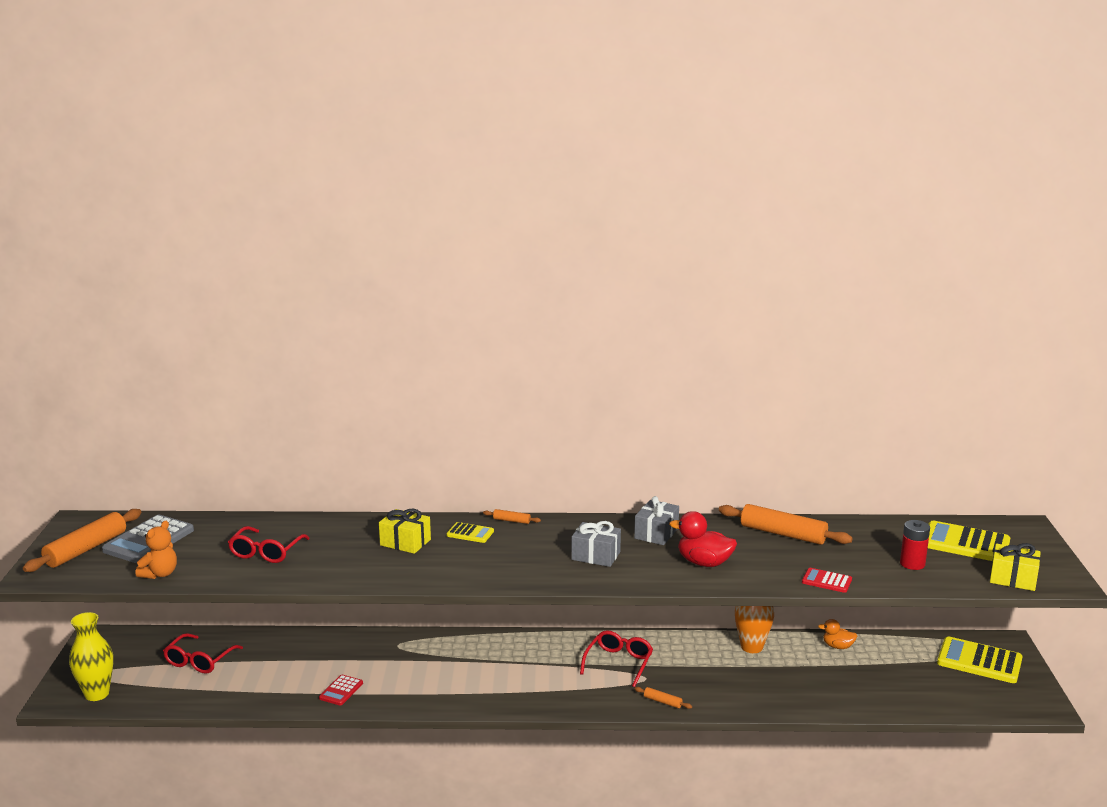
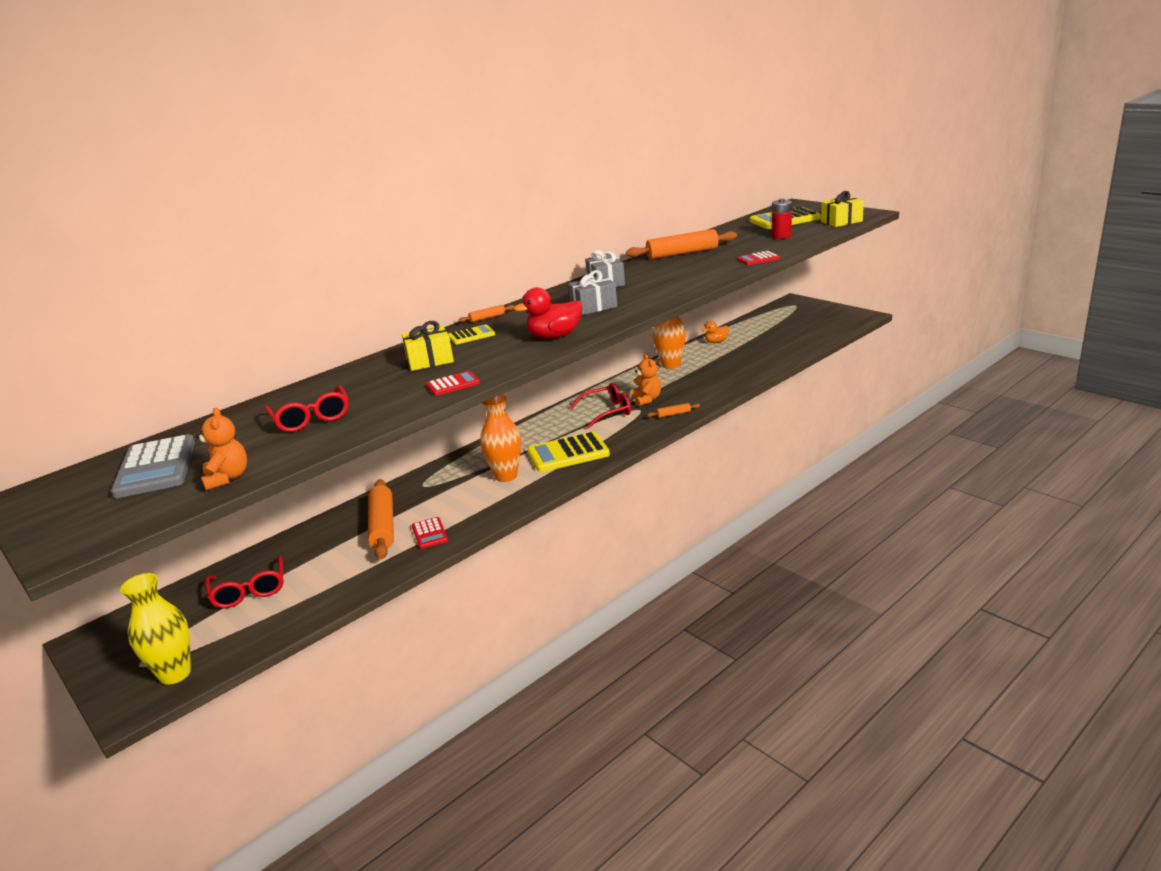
camera: 40 degrees left, 5 degrees up
(86, 549) = (87, 505): orange rolling pin -> orange rolling pin (383, 526)
(377, 576) = (453, 384): none -> red calculator
(456, 675) = (506, 476): none -> orange vase
(618, 663) = (607, 412): red glasses -> red glasses turned 90 degrees clockwise
(668, 671) = (646, 399): none -> orange teddy bear
(704, 563) = (670, 281): red duck -> red duck (554, 336)
(979, 661) = (797, 314): yellow calculator -> yellow calculator (568, 453)

